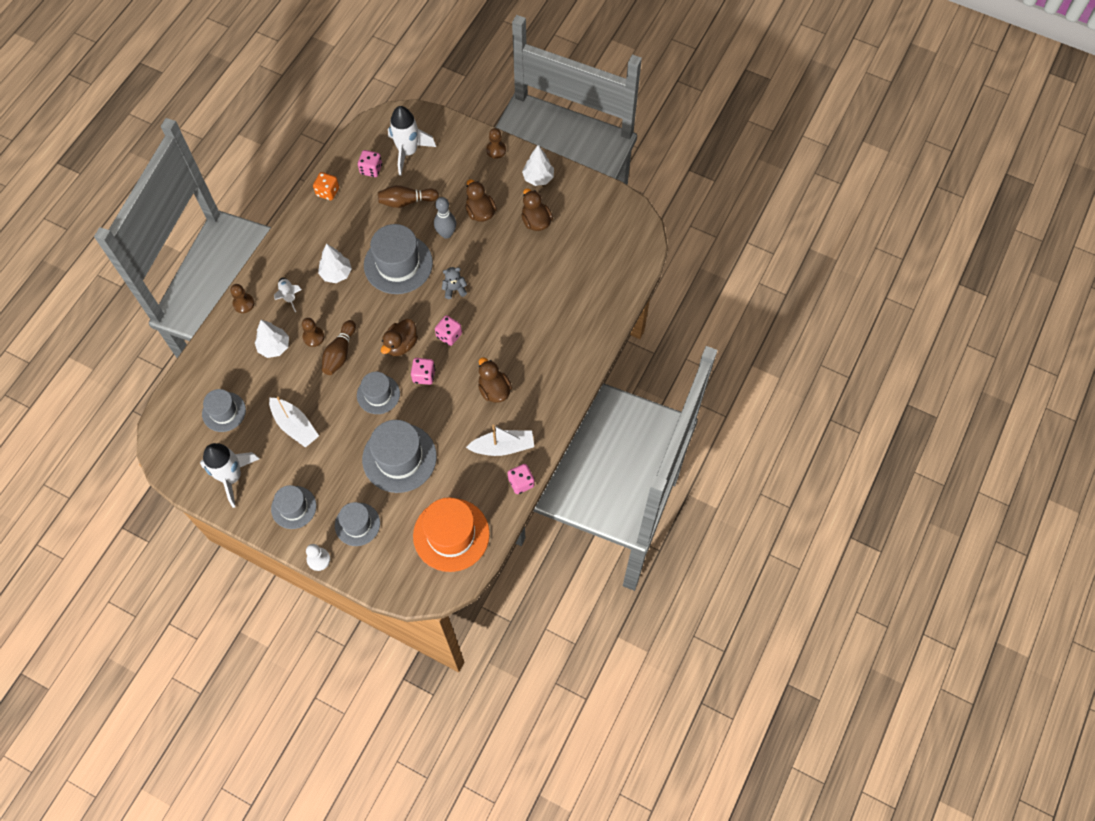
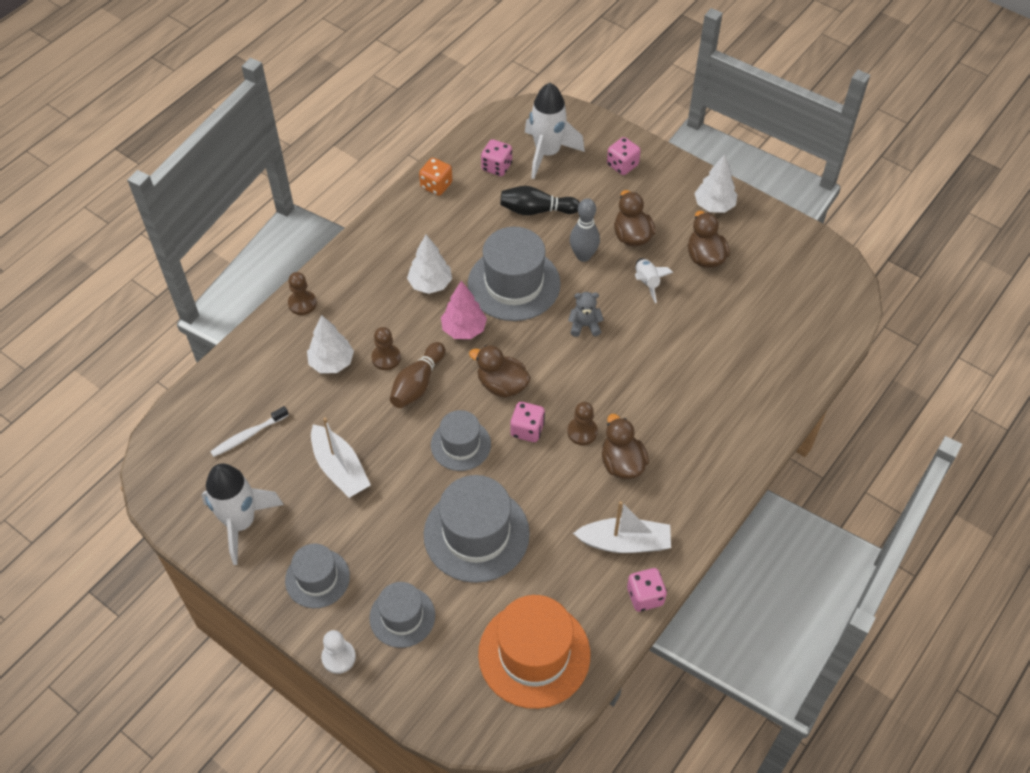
camera: 10 degrees right, 10 degrees down
(224, 412) = (248, 435): grey hat -> white toothbrush
(289, 296) = (363, 302): white rocket -> white rocket (647, 282)
(367, 306) = (464, 329): none -> pink tree
(401, 345) = (502, 385): brown duck -> brown duck turned 75 degrees clockwise
(406, 201) = (536, 210): brown bowling pin -> black bowling pin
(449, 335) = (569, 382): pink dice -> pink dice (622, 165)
(496, 150) = (662, 165): brown pawn -> brown pawn (582, 432)

